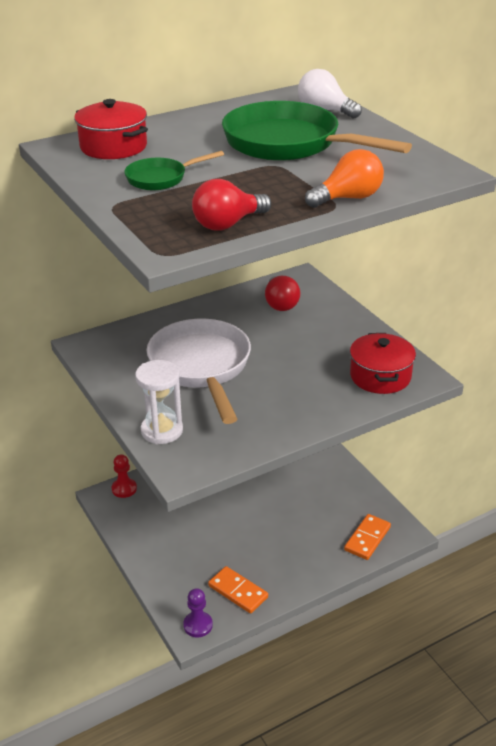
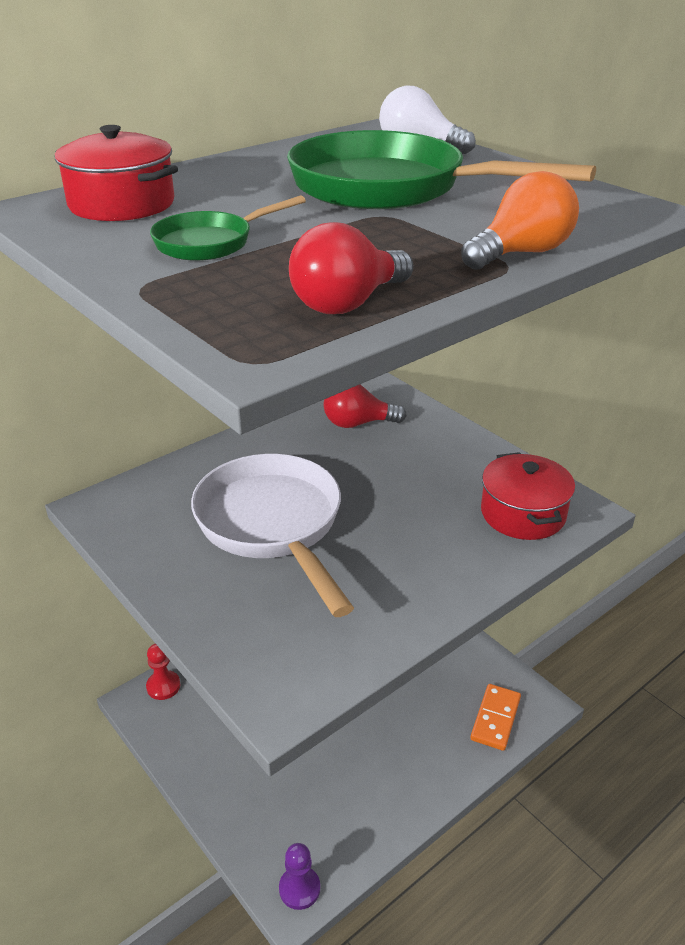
camera: 10 degrees left, 0 degrees up
(162, 431) = (235, 634): white hourglass -> none
(238, 591) = (344, 824): orange domino -> none
(280, 304) = (358, 423): red light bulb -> red light bulb turned 105 degrees clockwise

